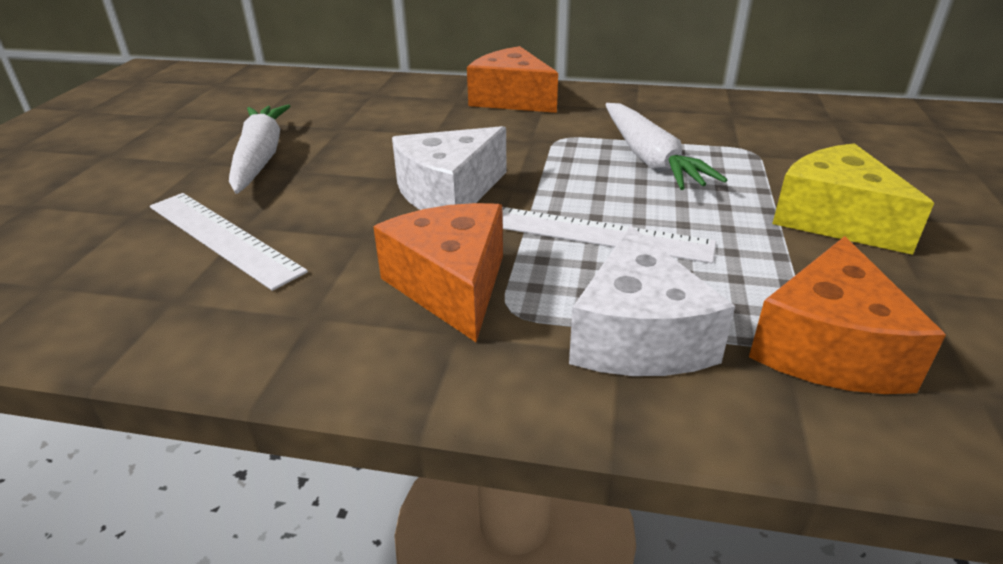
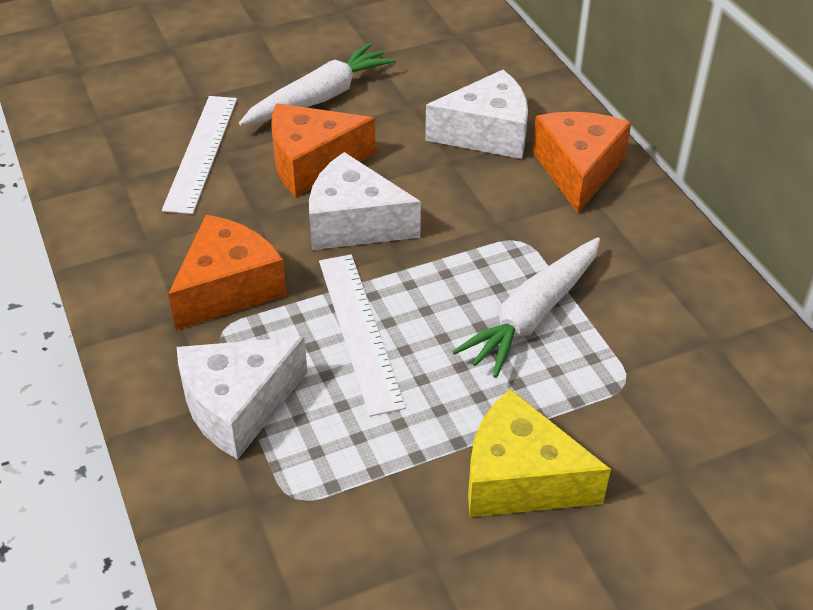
camera: 55 degrees right, 10 degrees up
(423, 113) = (487, 133): none -> white cheese
(829, 348) = (298, 515): orange cheese -> orange cheese (312, 163)
(834, 219) = (520, 478): yellow cheese -> yellow cheese turned 90 degrees counterclockwise

